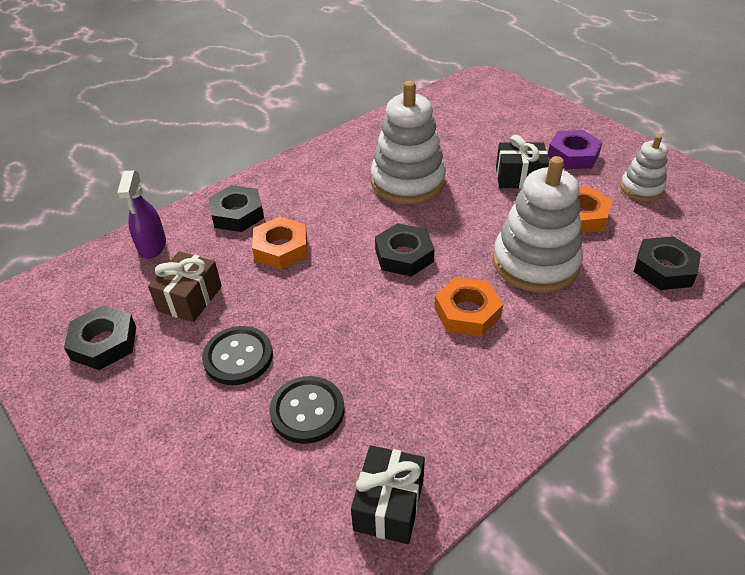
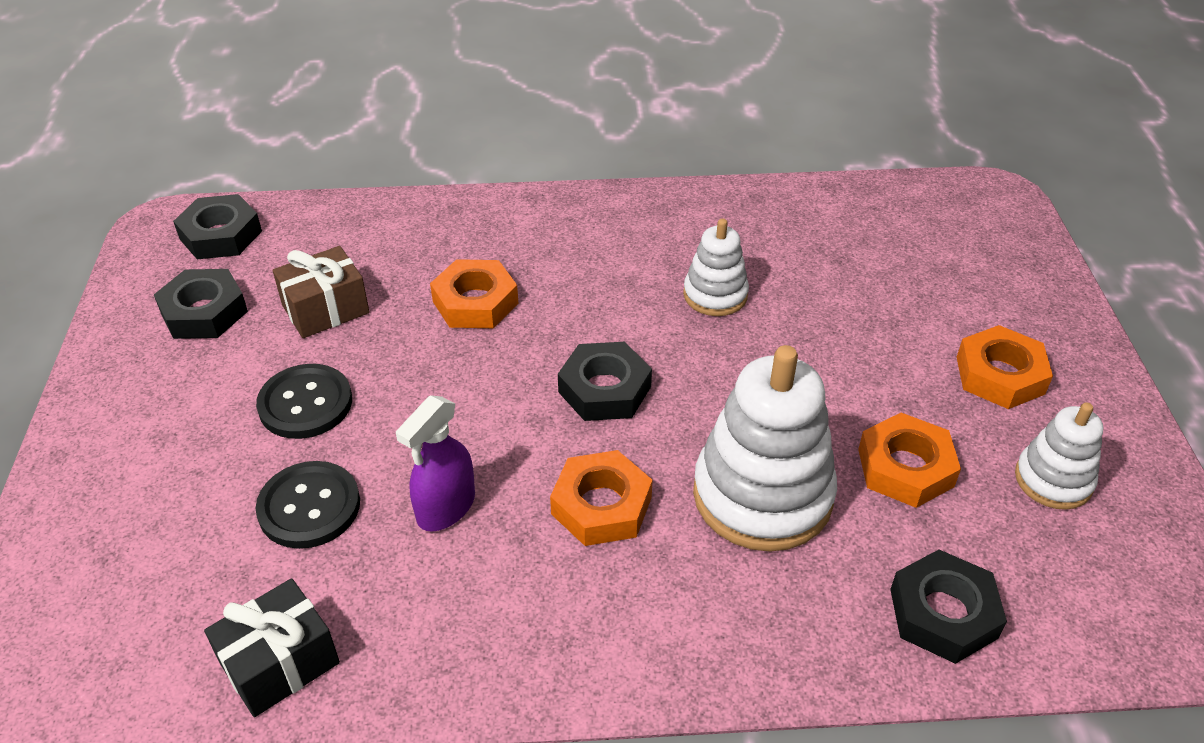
camera: 35 degrees right, 0 degrees up
(152, 246) = (349, 228): purple spray bottle -> purple spray bottle (445, 508)
(237, 214) = (471, 234): black nut -> black nut (220, 235)
(408, 182) = (715, 295): white stacking toy -> white stacking toy, size x0.55
(519, 177) = (877, 366): black gift -> none
(573, 155) = (1000, 375): purple nut -> orange nut

